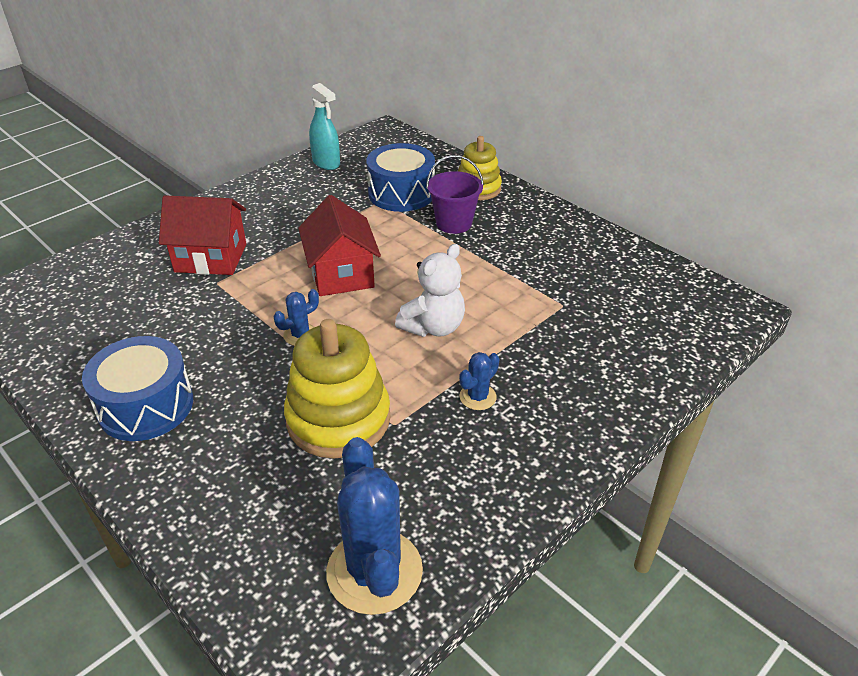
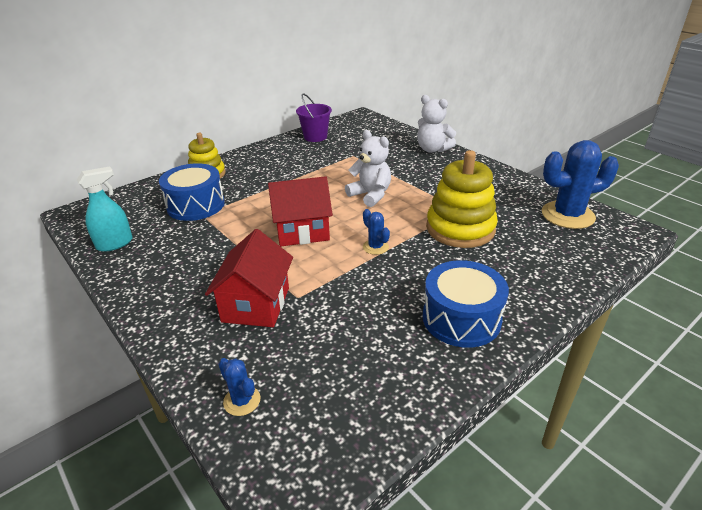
camera: 85 degrees left, 5 degrees down
(454, 223) = (251, 185): purple bucket -> purple bucket (315, 137)
(478, 397) = (434, 183): blue cactus -> blue cactus (242, 401)
(613, 400) = (432, 149): none -> white teddy bear

